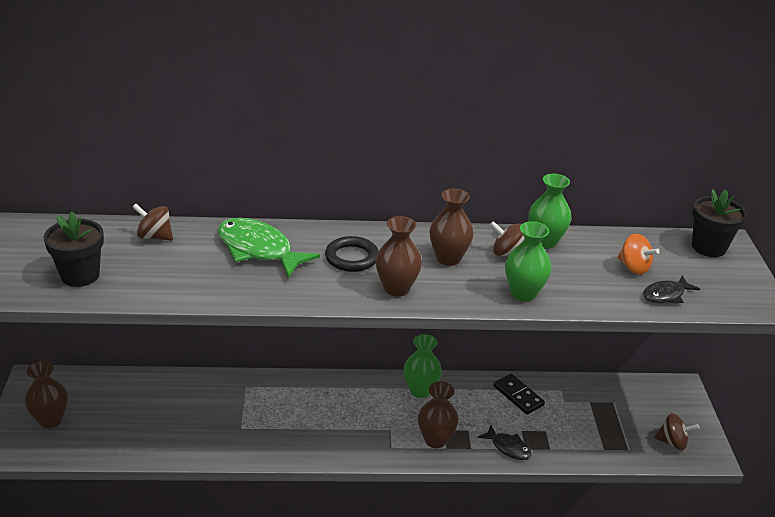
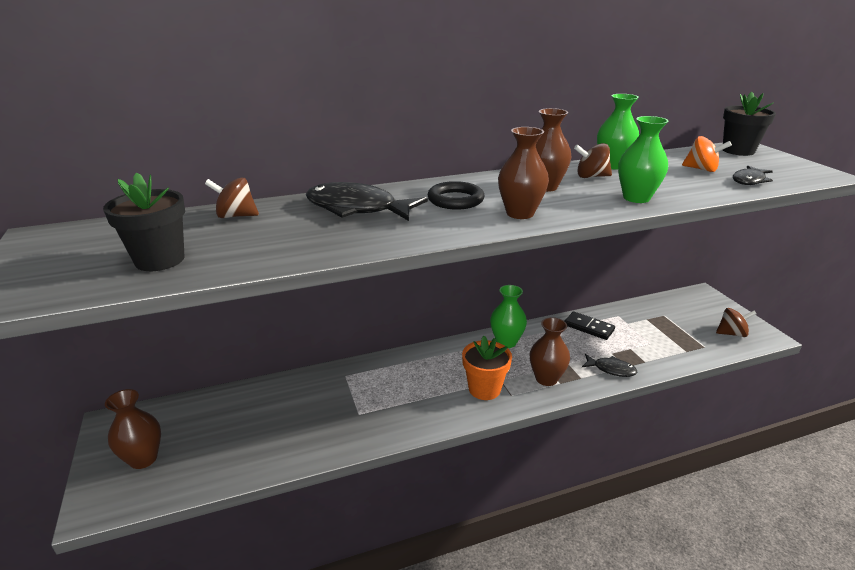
camera: 15 degrees left, 5 degrees down
(259, 250) = (357, 209): green fish -> black fish
(368, 434) = (484, 389): none -> orange flower pot

